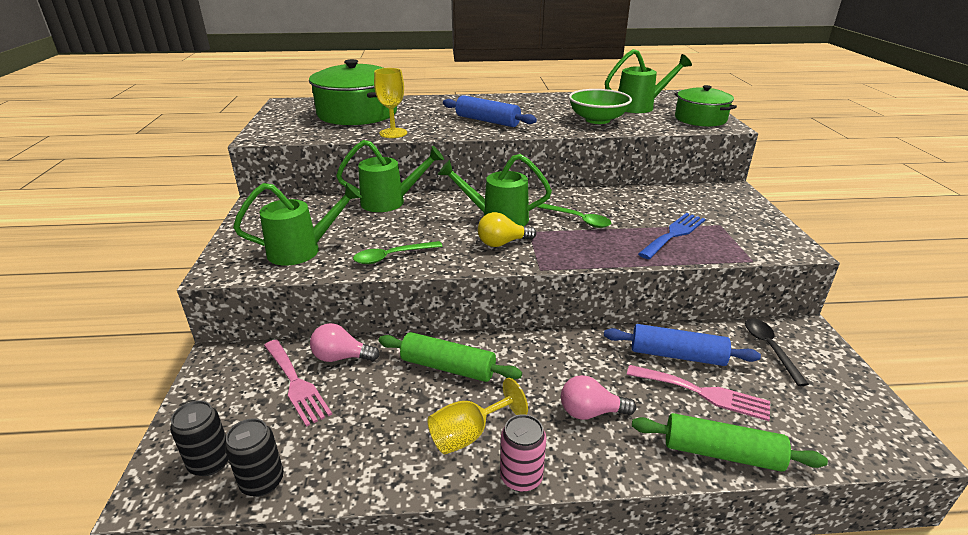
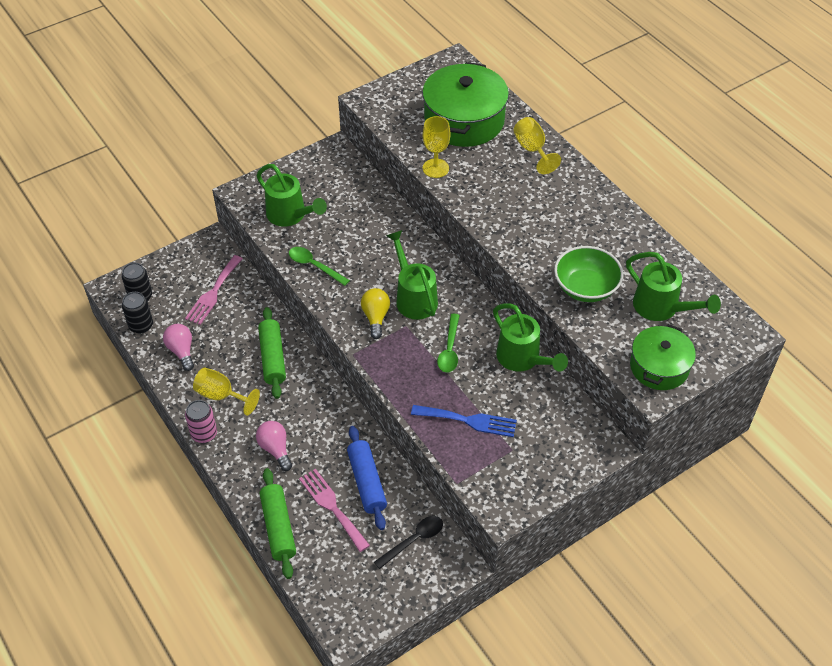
camera: 60 degrees right, 20 degrees up
(341, 357) = (248, 299): pink light bulb -> pink light bulb (181, 351)
(389, 202) = (393, 219): green watering can -> green watering can (522, 359)
(429, 103) = (532, 150): none -> yellow goblet
(487, 121) = (515, 212): blue rolling pin -> none
(502, 243) = (375, 317): yellow light bulb -> yellow light bulb turned 45 degrees clockwise
(703, 393) = (332, 507): pink fork -> pink fork turned 150 degrees clockwise

